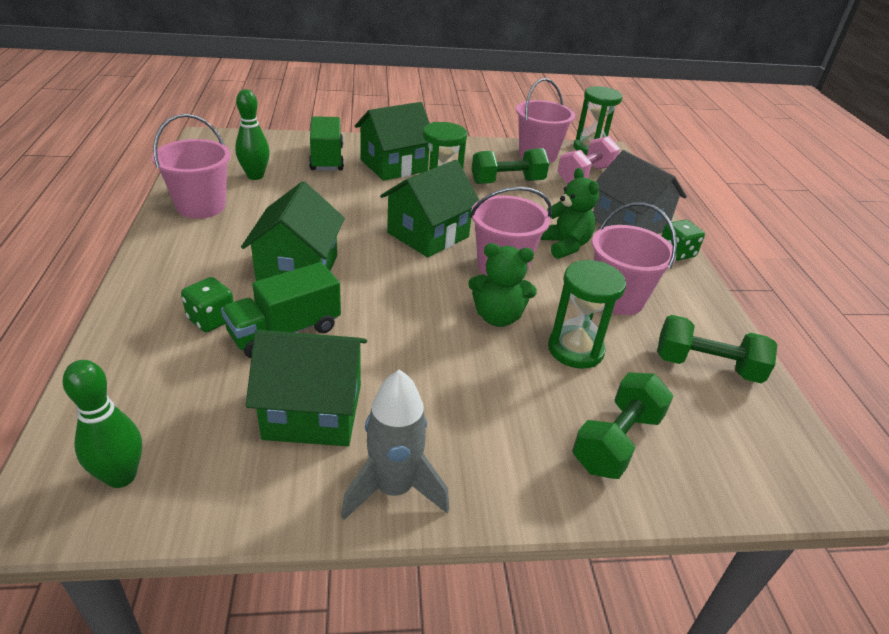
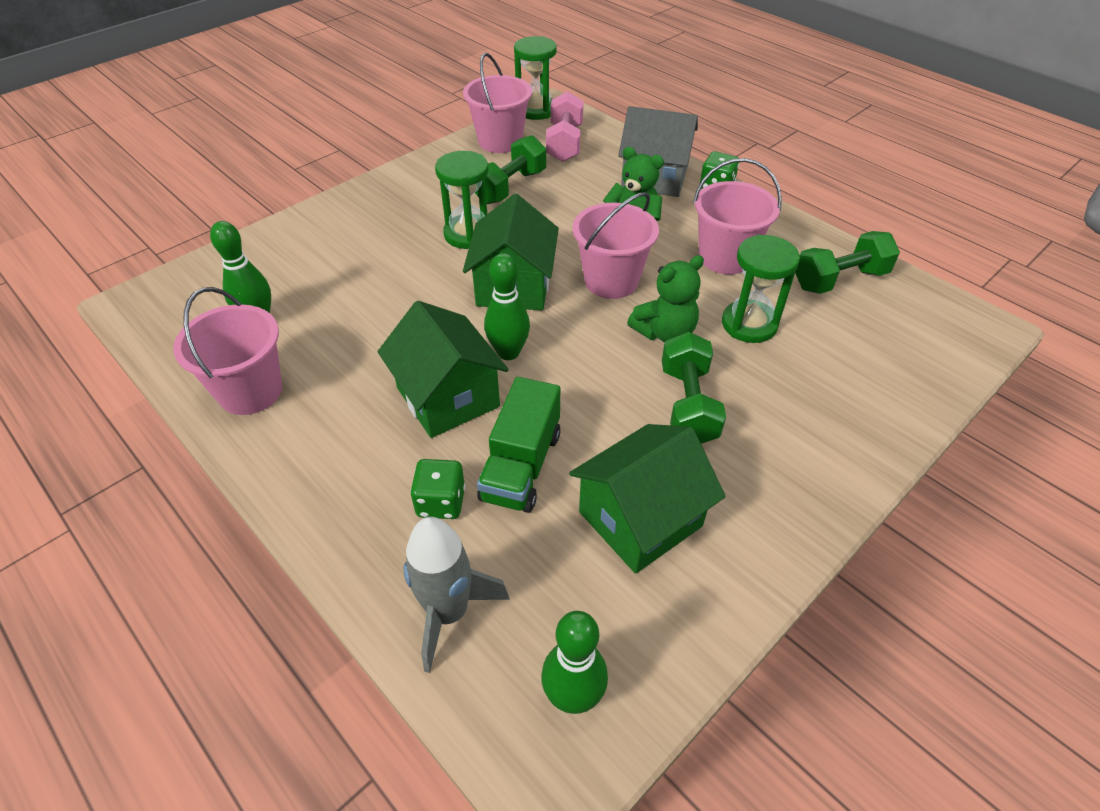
camera: 35 degrees left, 10 degrees up
(327, 158) = (306, 255): green truck -> none
(370, 267) = (508, 352): none -> green bowling pin
(393, 165) = (385, 226): green house -> none
(394, 489) = (773, 533): grey rocket -> grey rocket (449, 612)
(617, 441) = (855, 382): green dumbbell -> green dumbbell (688, 405)

